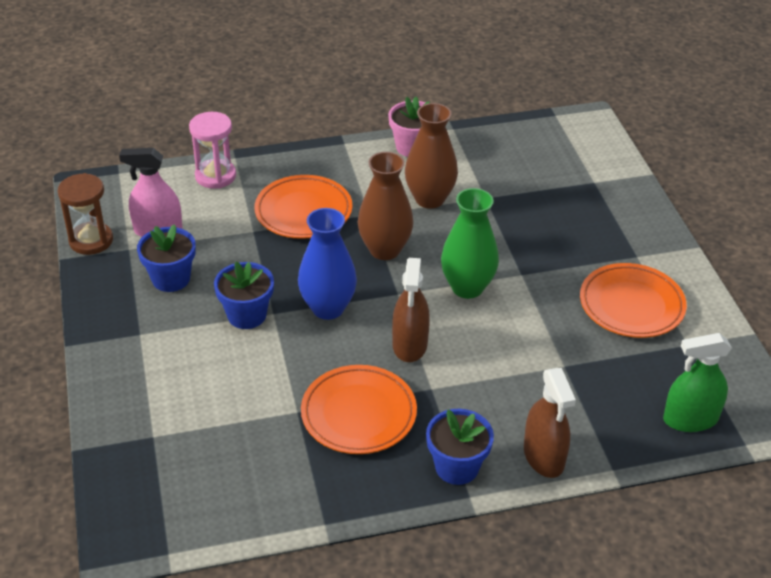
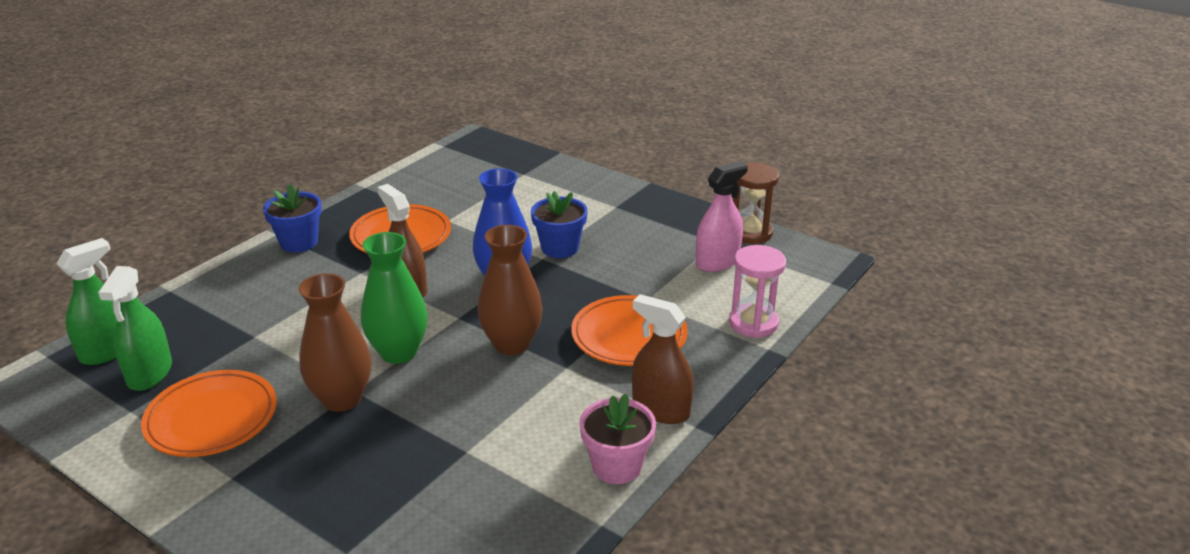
camera: 140 degrees right, 10 degrees down
(171, 279) = (651, 241): blue flower pot -> none
(429, 199) = (525, 415): brown vase -> brown vase (342, 399)
(544, 456) = (233, 274): brown spray bottle -> brown spray bottle (661, 409)
(663, 373) = (150, 373): none -> green spray bottle

